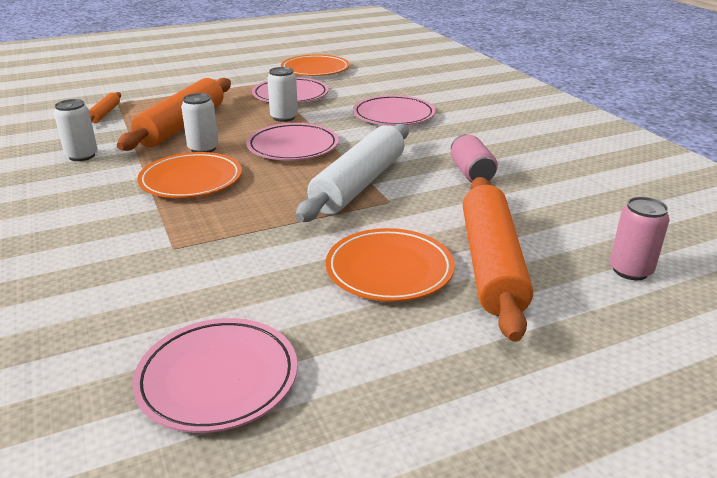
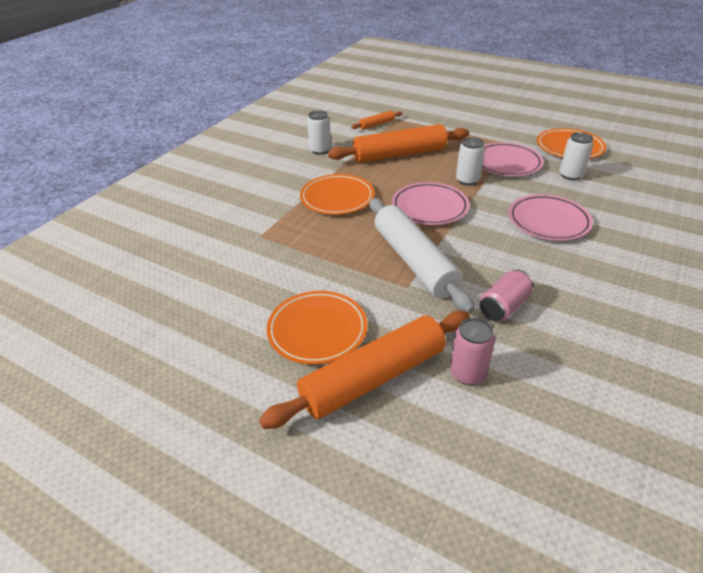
camera: 55 degrees right, 10 degrees up
(203, 149) = (380, 179): white can -> white can (570, 175)
(217, 378) = (160, 319): pink plate -> none
(359, 184) = (414, 261): white rolling pin -> white rolling pin turned 75 degrees clockwise
(630, 270) = (449, 470): pink can -> pink can (467, 373)

